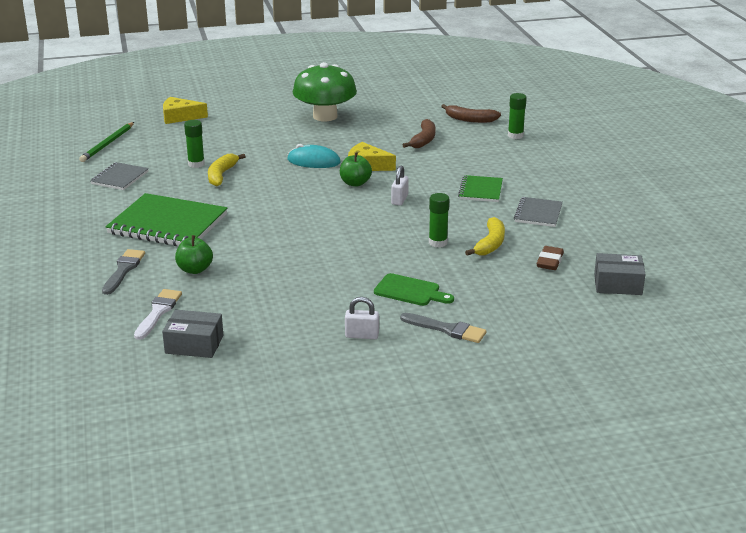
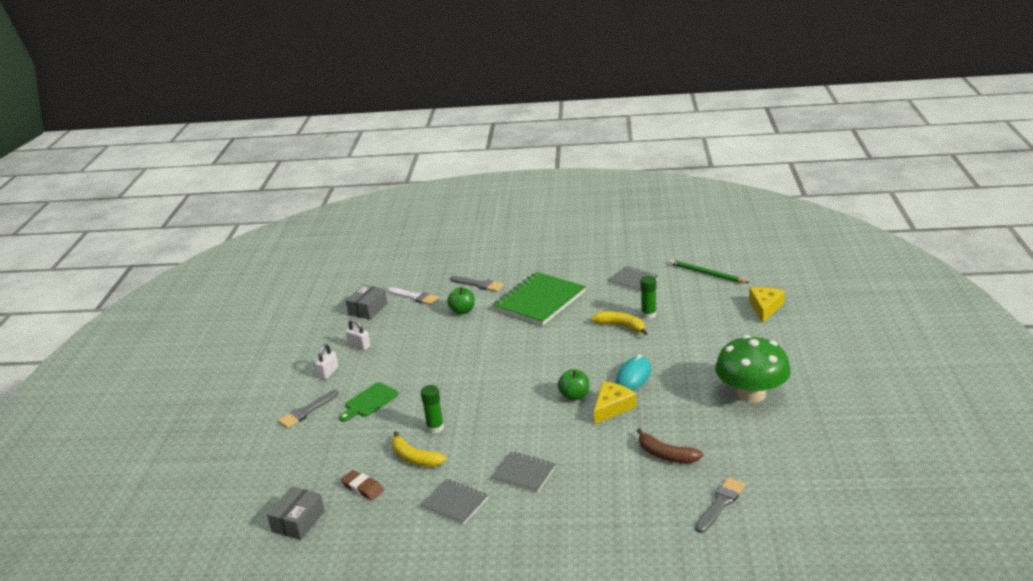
camera: 110 degrees right, 0 degrees up
(399, 199) = (528, 418): white padlock -> white padlock (359, 346)
(470, 119) = (720, 503): brown banana -> grey brush
(480, 190) = (524, 473): green notebook -> grey notebook
(515, 135) = (659, 533): green glue stick -> none

